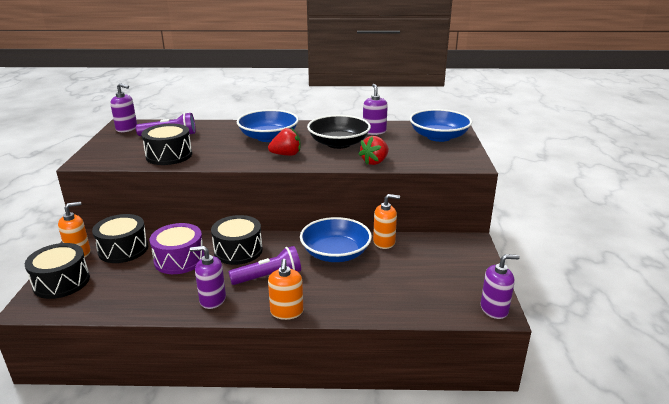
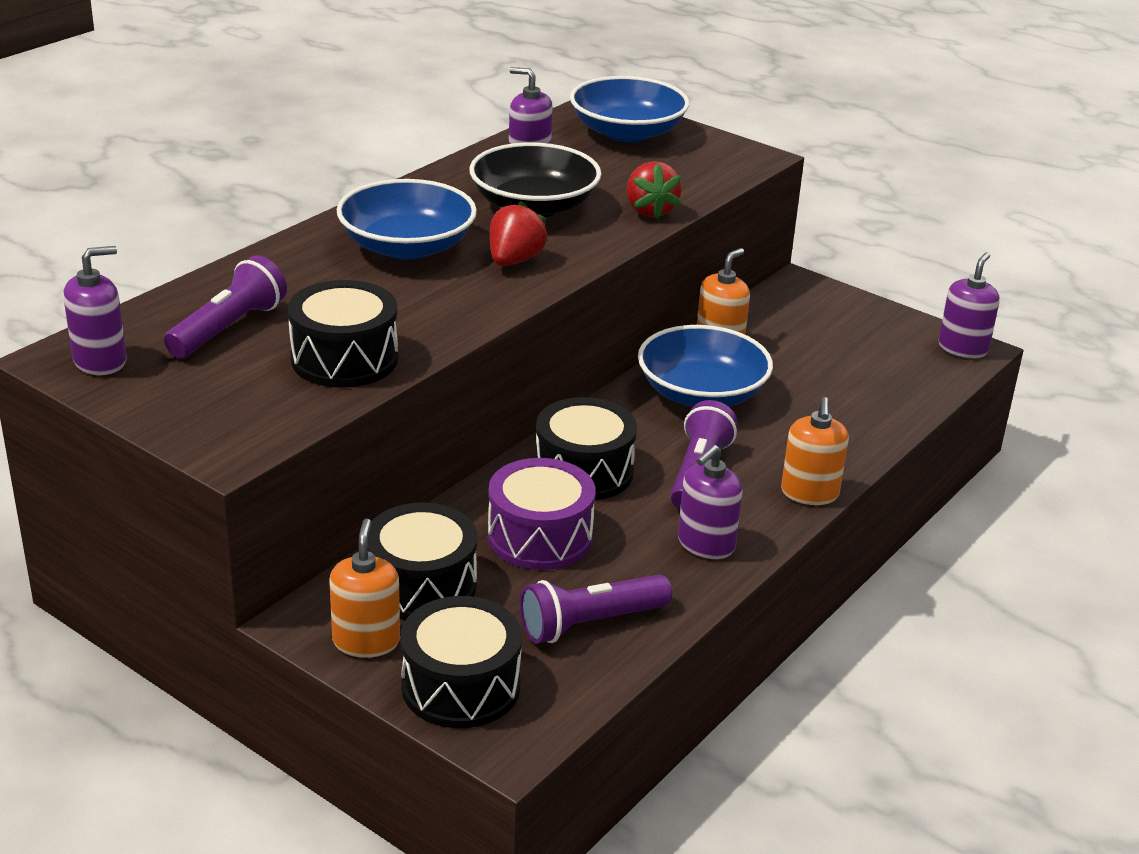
camera: 55 degrees left, 5 degrees up
(126, 294) = (590, 623): none -> purple flashlight
(286, 312) = (809, 493): orange soap dispenser -> orange soap dispenser turned 60 degrees clockwise

